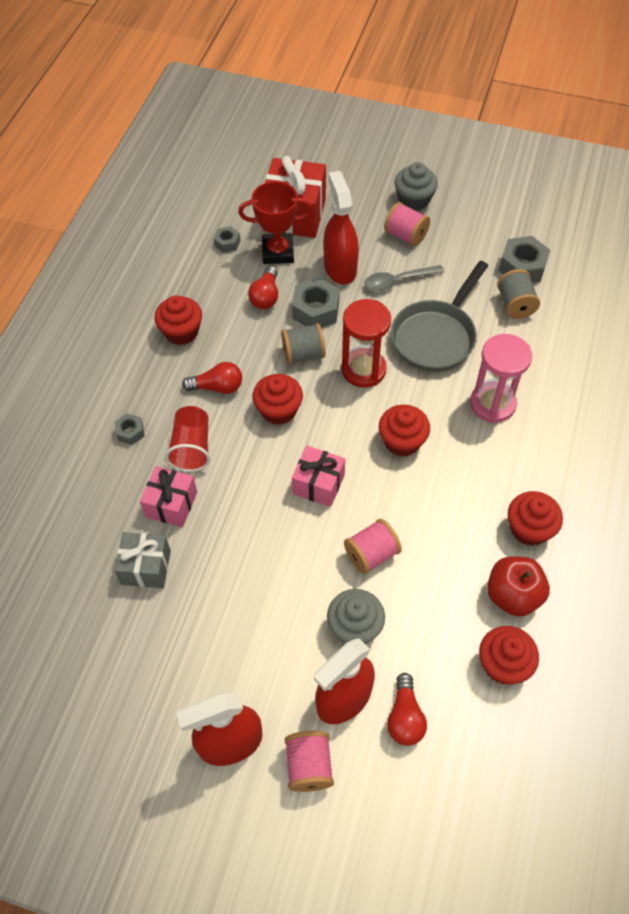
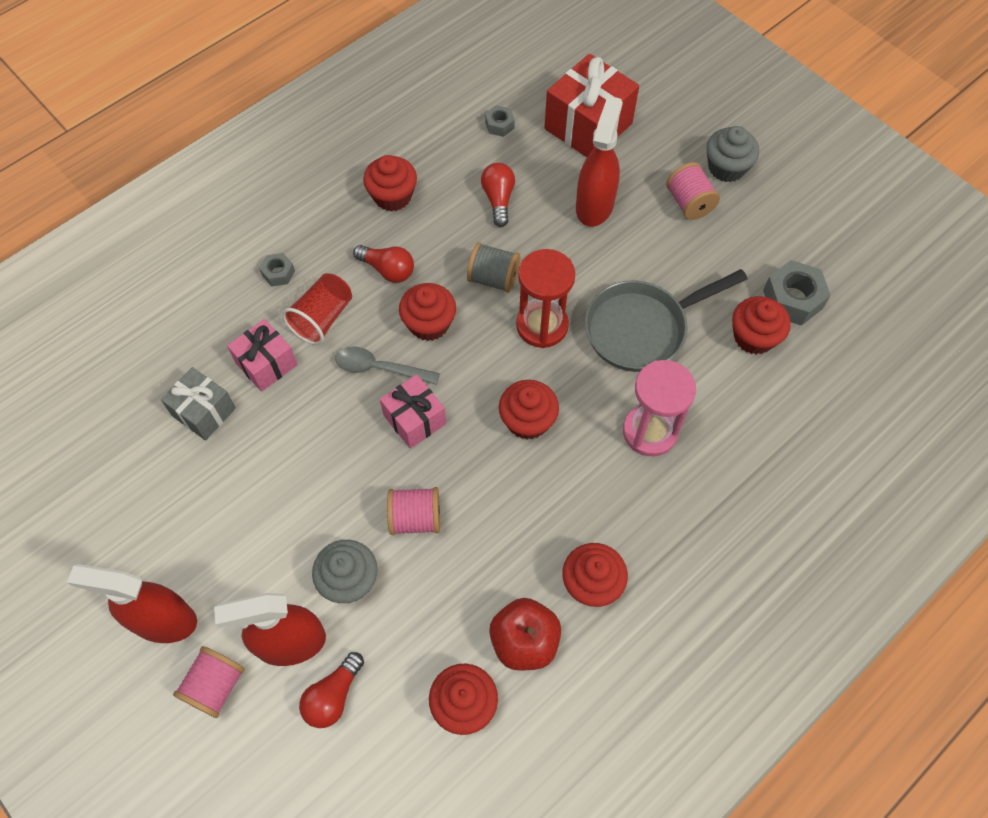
camera: 30 degrees right, 5 degrees up
(266, 296) = (498, 199): red light bulb -> red light bulb turned 135 degrees clockwise
(278, 252) = (543, 158): red trophy -> none
(316, 310) = (538, 239): grey nut -> none
(397, 281) = (644, 249): grey spoon -> grey spoon (380, 368)
(515, 305) = (753, 337): grey spool -> red cupcake

